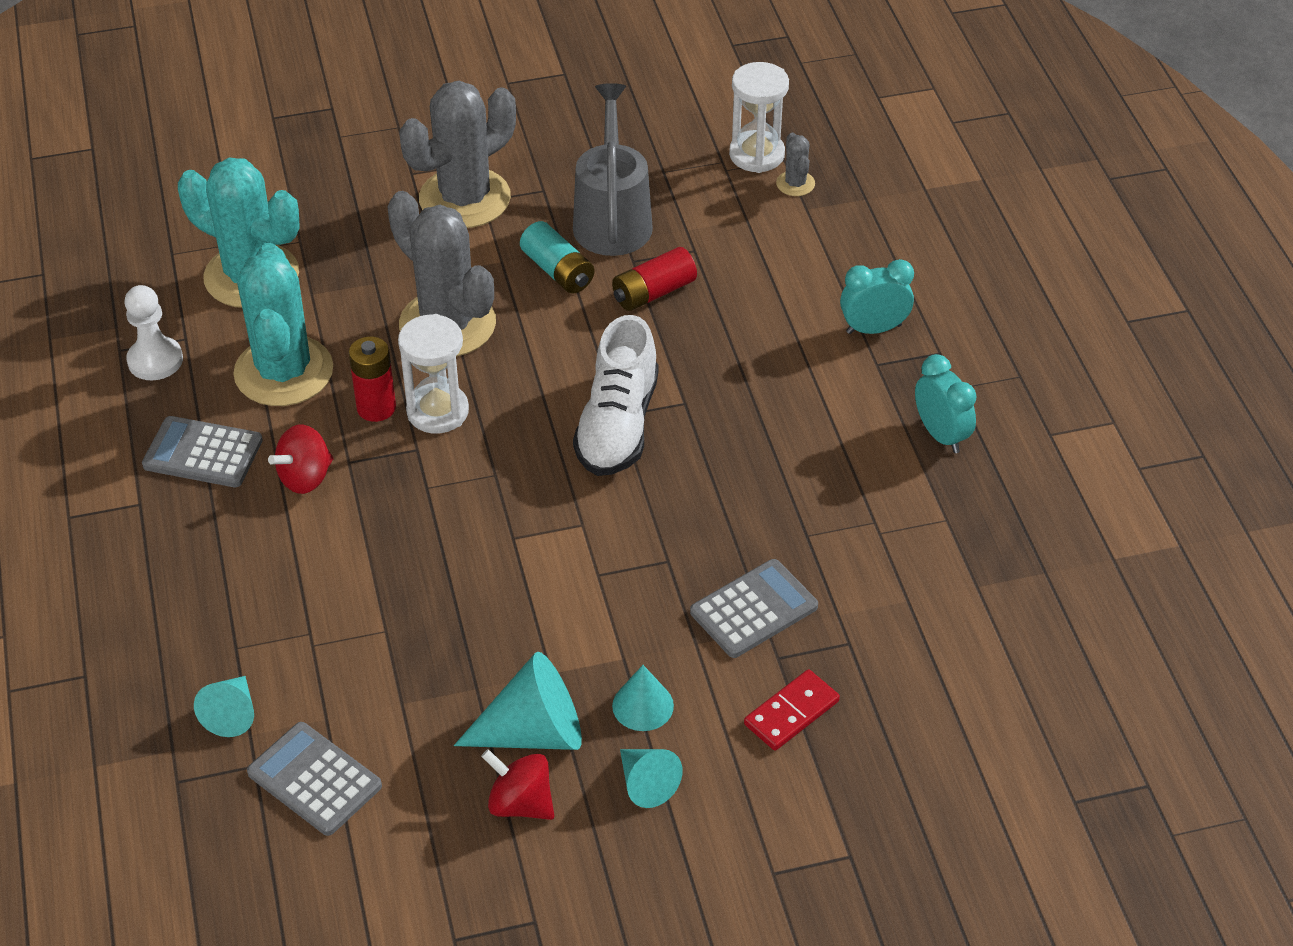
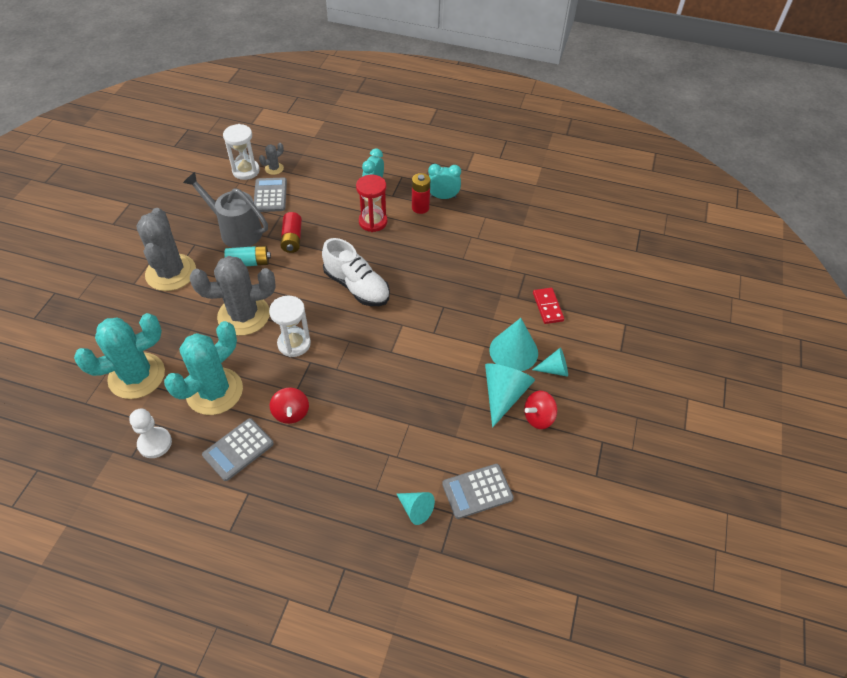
camera: 60 degrees left, 5 degrees up
(284, 371) = (214, 391): turquoise cactus -> turquoise cactus turned 75 degrees counterclockwise
(376, 408) = (271, 365): red battery -> red battery (420, 207)
(643, 705) = (513, 351): turquoise cone -> turquoise cone, size x1.68
(754, 609) = (488, 292): grey calculator -> grey calculator (270, 195)
(786, 371) = (373, 222): none -> red hourglass
(795, 184) = (274, 168): grey cactus -> grey cactus turned 60 degrees counterclockwise

